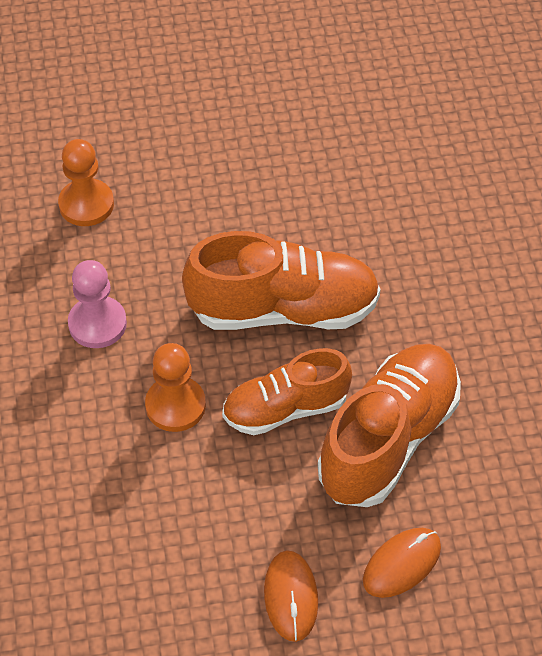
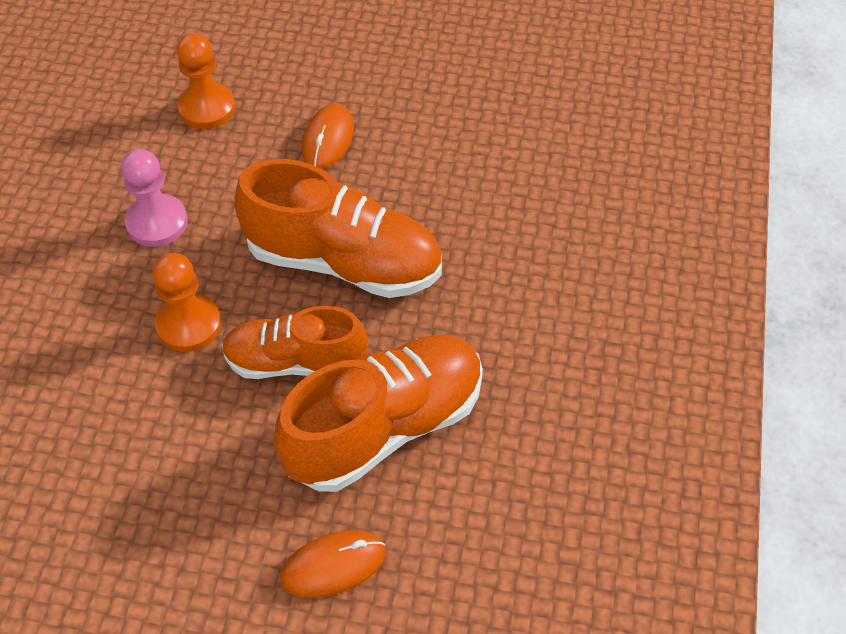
camera: 20 degrees right, 0 degrees up
(291, 597) = (201, 560): orange mouse -> orange mouse (328, 139)

